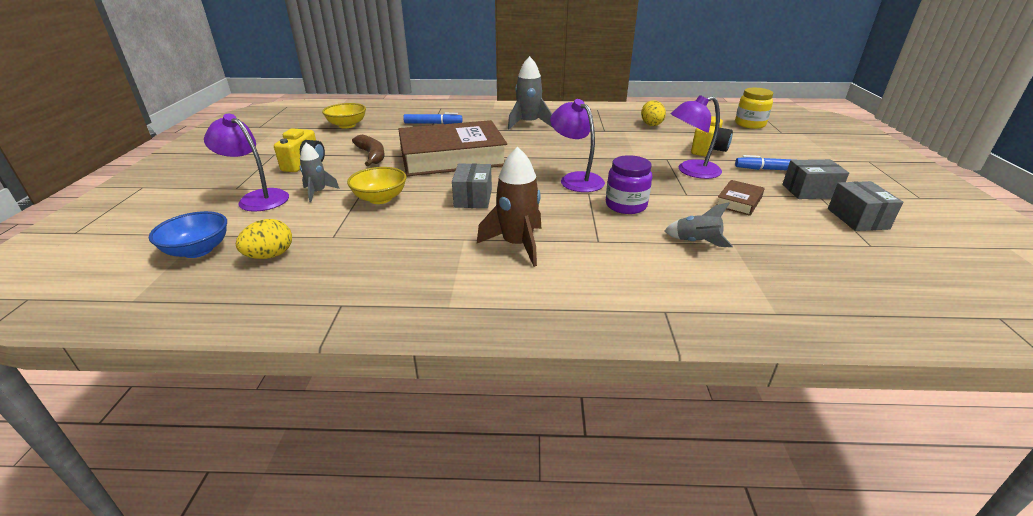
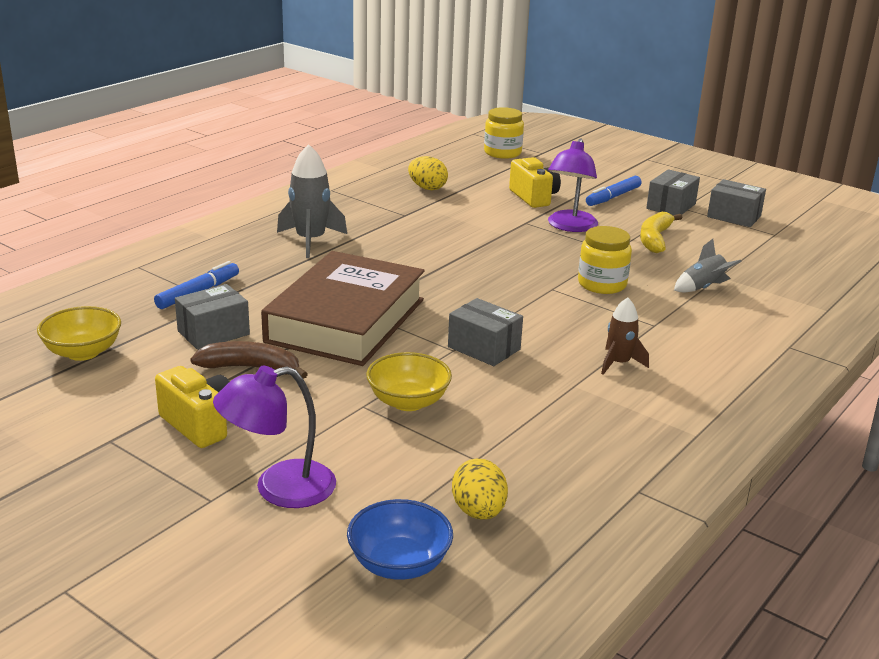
camera: 55 degrees left, 5 degrees down
(318, 192) = (326, 438): grey rocket -> none
(397, 138) = (213, 333): none -> grey box
(517, 245) = (619, 363): brown rocket -> brown rocket, size x0.61
(576, 179) = (512, 281): purple lamp -> none
(626, 205) = (602, 284): purple jar -> yellow jar
(739, 202) = (655, 239): brown book -> yellow banana

